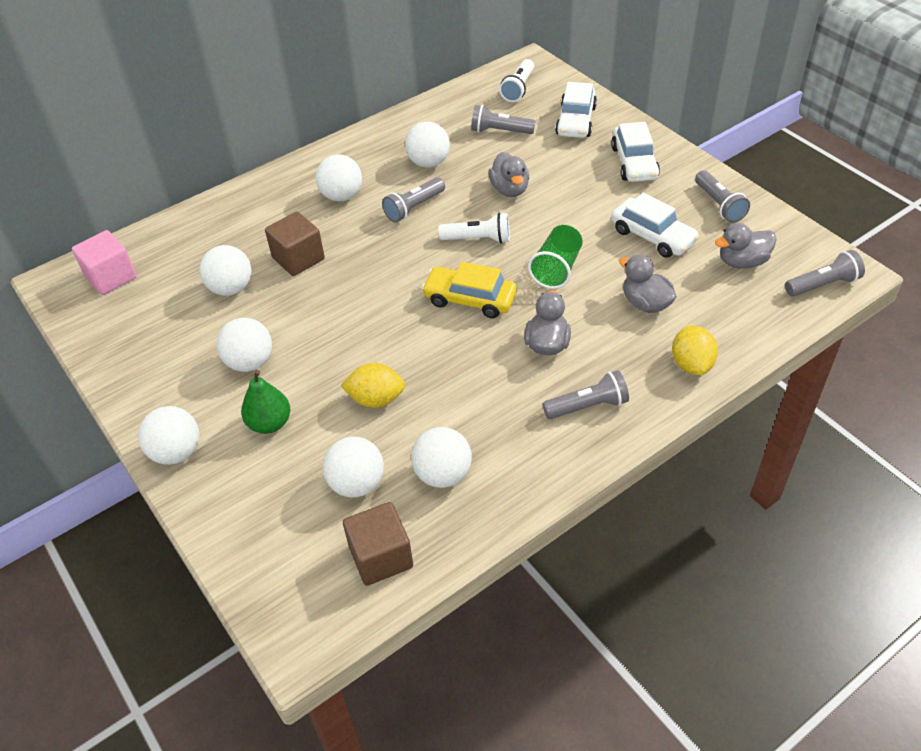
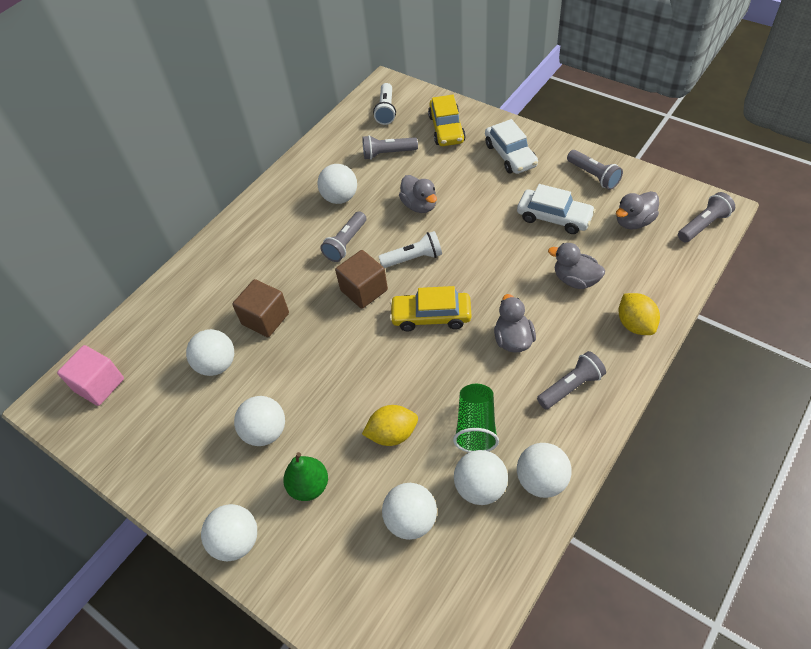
camera: 15 degrees left, 5 degrees up
(342, 196) = (278, 248): white ball -> white ball (541, 480)
(381, 557) = (462, 583): brown cube -> brown cube (364, 290)
(557, 269) = (490, 268): green cup -> green cup (476, 426)
(575, 121) = (446, 129): white car -> yellow car

